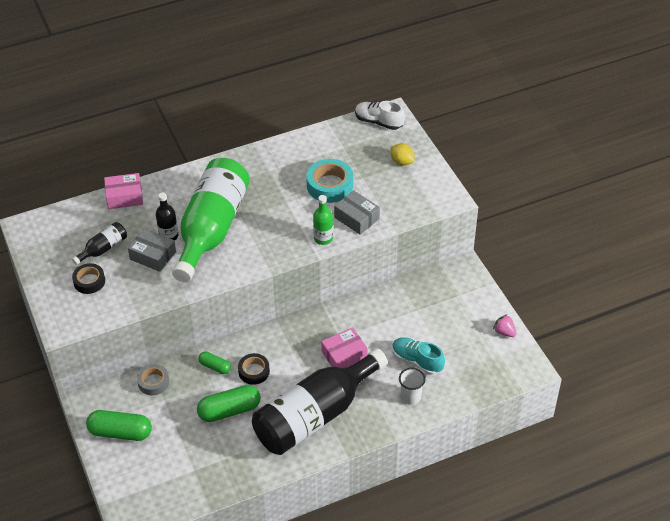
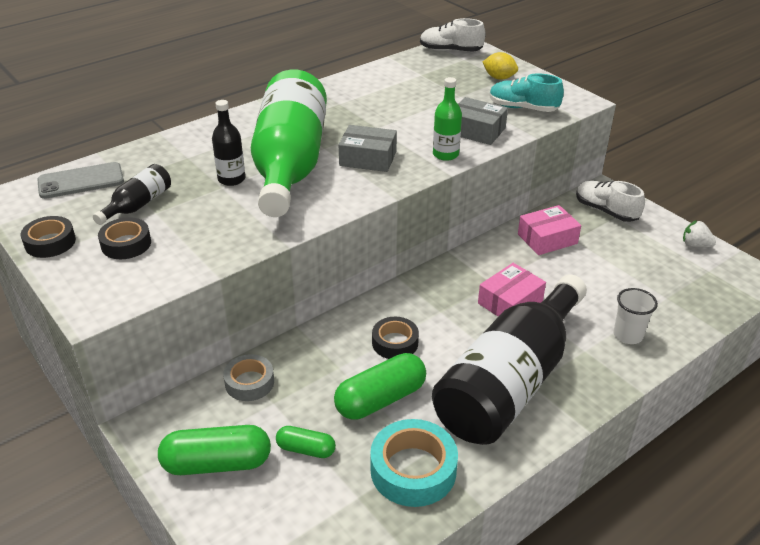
camera: 15 degrees left, 10 degrees down
(44, 271) = (50, 242): none -> black tape
(71, 220) = (81, 181): none -> grey phone
(124, 197) = (154, 149): pink box -> pink box (547, 239)
(153, 255) = (215, 202): grey box -> grey box (368, 158)
(215, 367) = (336, 346): green capsule -> green capsule (306, 449)
(329, 185) = (424, 107): turquoise tape -> turquoise tape (413, 470)
(417, 361) = (609, 293): turquoise shoe -> turquoise shoe (523, 108)
(455, 288) = (606, 211): none -> white shoe
(504, 332) = (695, 245): pink strawberry -> white strawberry

